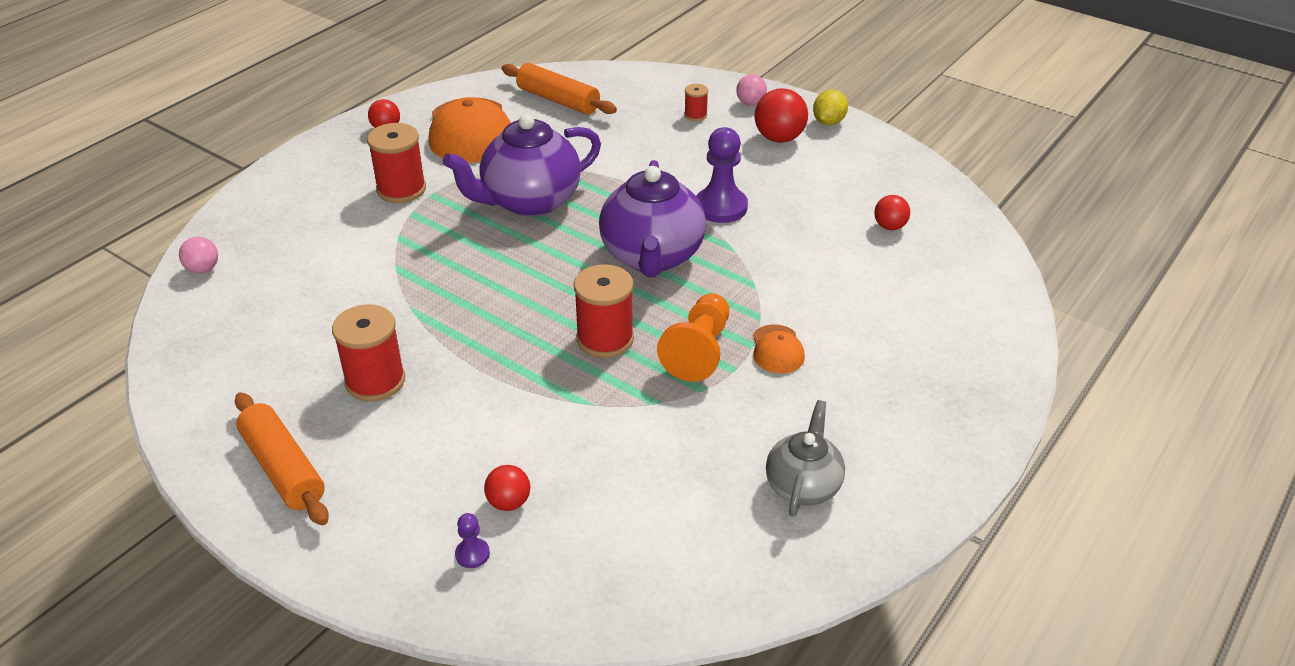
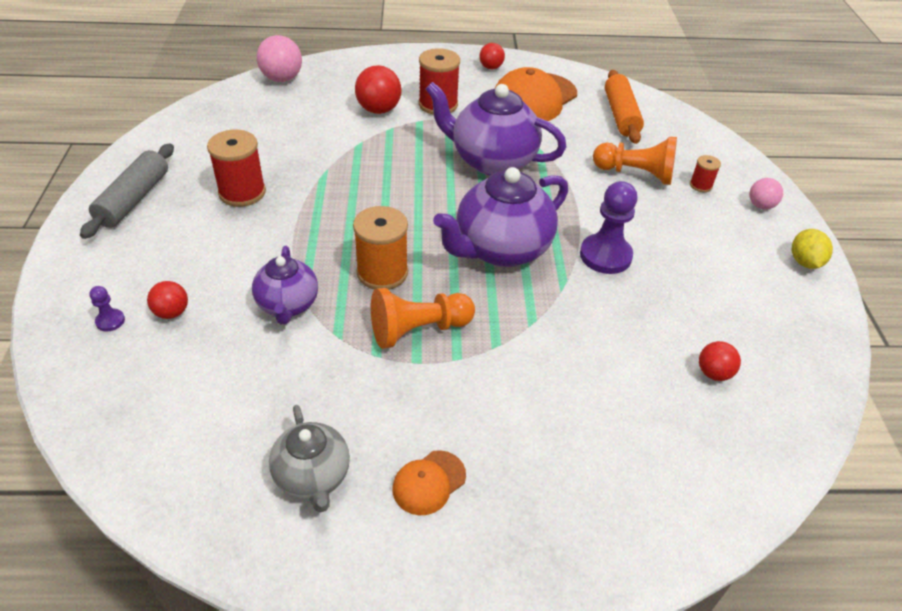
camera: 50 degrees right, 5 degrees up
(203, 269) = (282, 79): pink ball -> pink ball, size x1.66
(283, 469) = (134, 199): orange rolling pin -> grey rolling pin
(584, 417) = (288, 305): none -> purple teapot
(605, 339) = (382, 273): red spool -> orange spool
(643, 137) = (635, 174): none -> orange pawn
(777, 349) = (466, 377): orange cap -> orange cap (429, 482)
(779, 138) = (738, 244): red ball -> red ball (379, 110)
(803, 486) = (313, 477): grey teapot -> grey teapot turned 90 degrees clockwise
(828, 122) = (804, 262): yellow lemon -> yellow lemon turned 75 degrees counterclockwise

